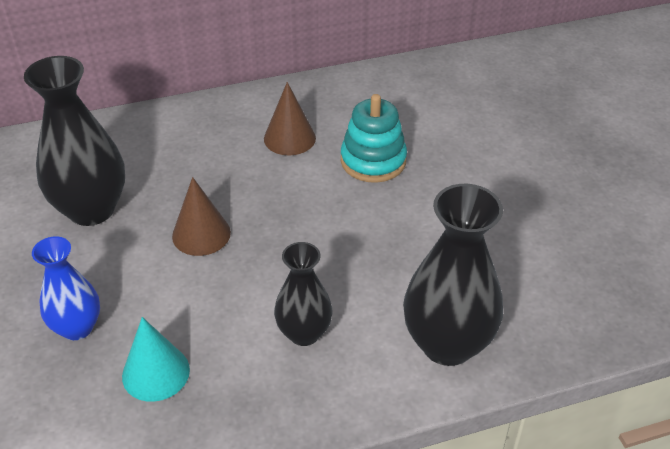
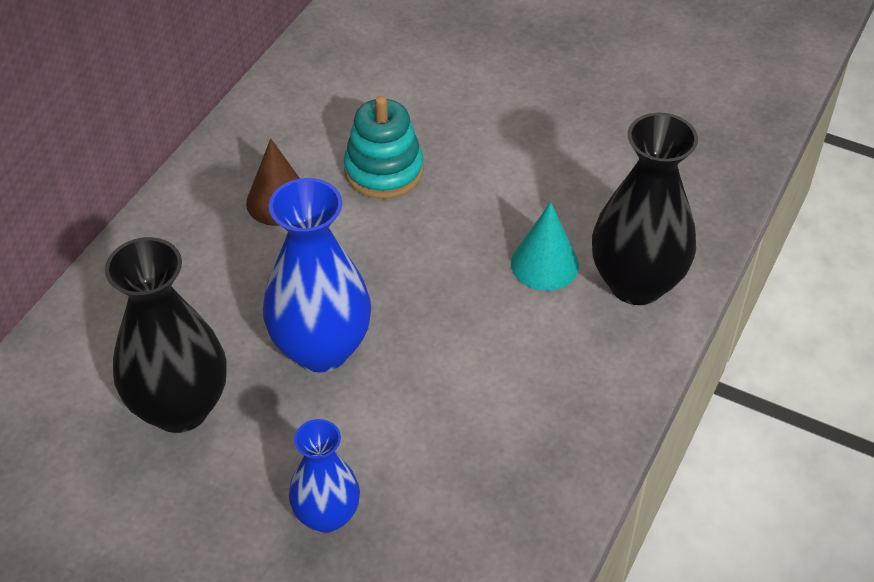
camera: 45 degrees left, 5 degrees up
(156, 373) = (449, 491): turquoise cone -> turquoise cone (544, 264)
(201, 234) = (321, 349): brown cone -> blue vase
(304, 333) = (522, 361): black vase -> none

